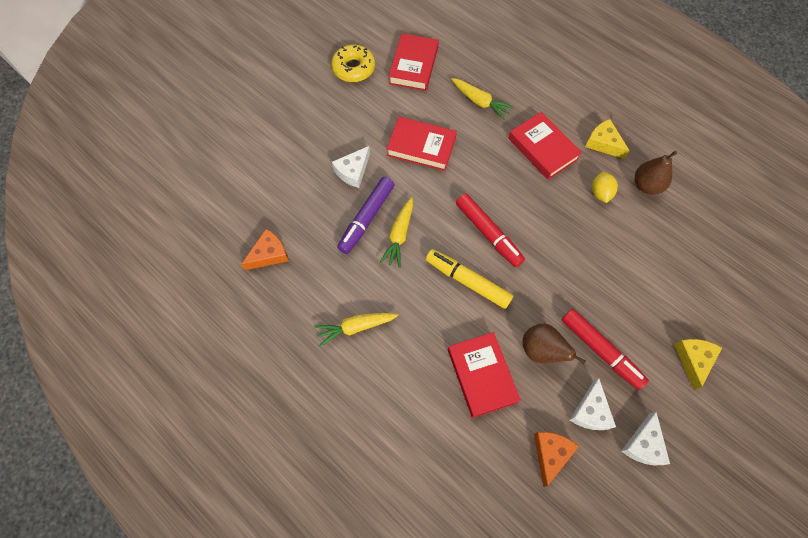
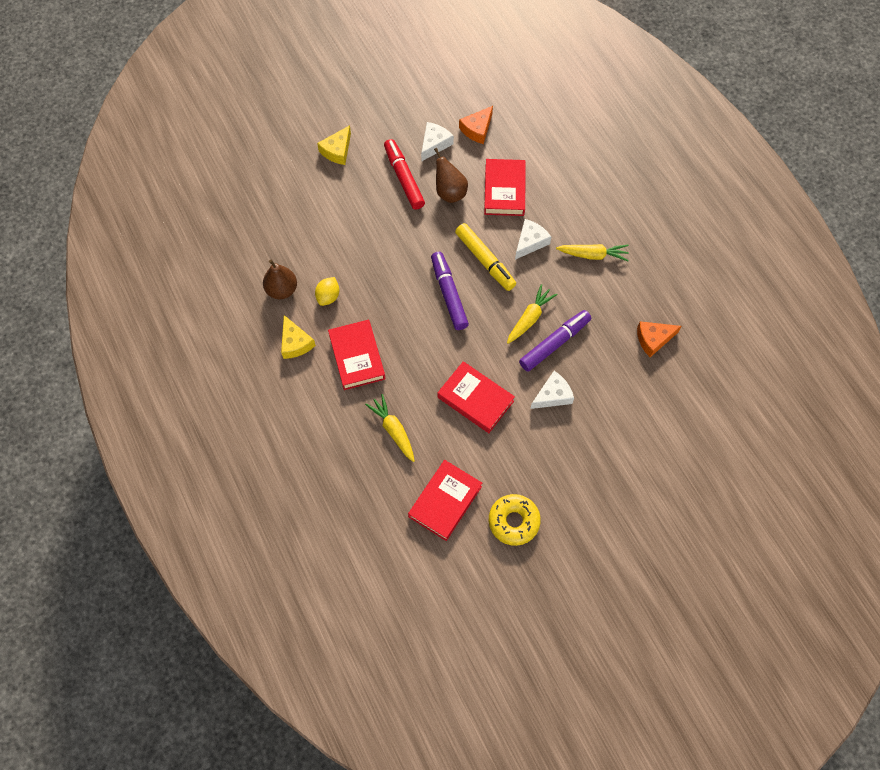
camera: 160 degrees left, 0 degrees up
(488, 233) = (449, 294): red marker -> purple marker
(643, 444) = (408, 114): white cheese -> white cheese (530, 242)

